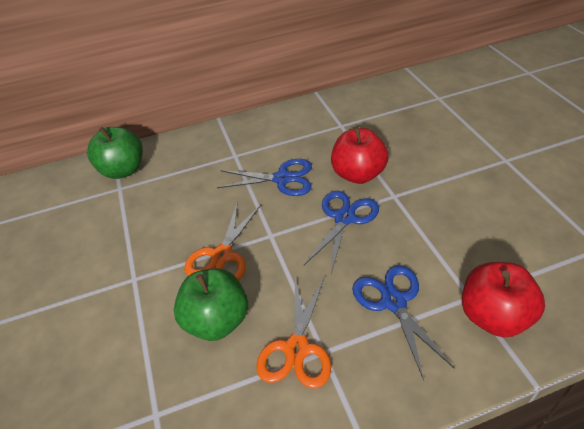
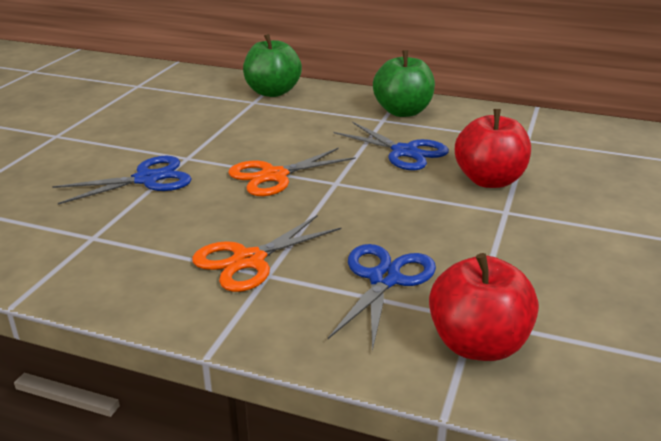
camera: 35 degrees right, 15 degrees down
(217, 320) = (212, 211): green apple -> green apple (403, 112)
(344, 218) = (425, 203): blue scissors -> blue scissors (147, 179)

